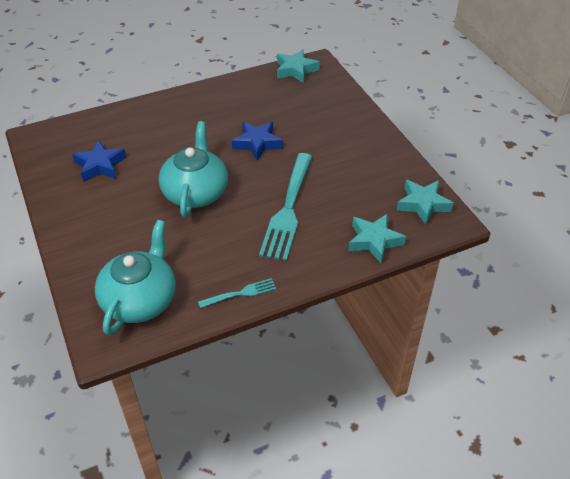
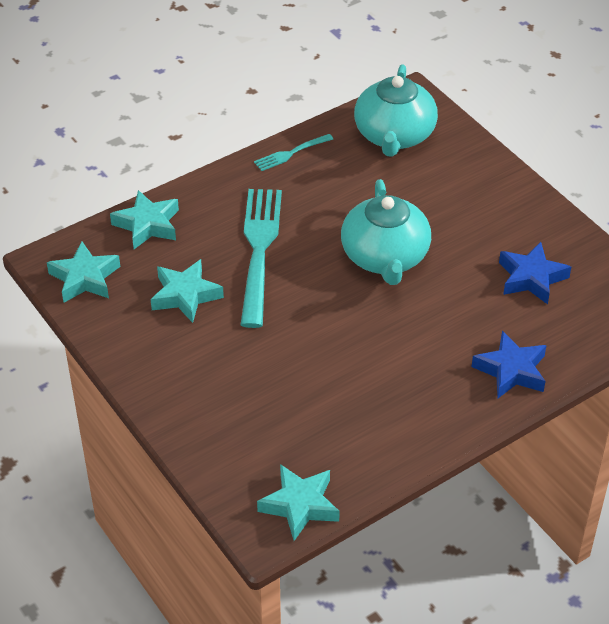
camera: 170 degrees right, 0 degrees up
(257, 143) = (326, 341): blue star -> blue star (511, 370)
(348, 183) = (185, 295): none -> turquoise star

